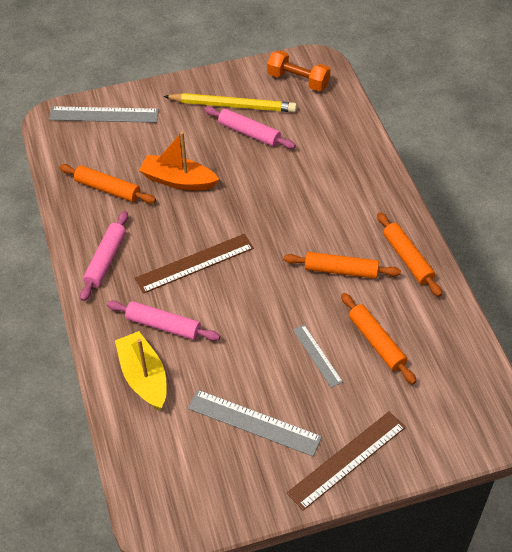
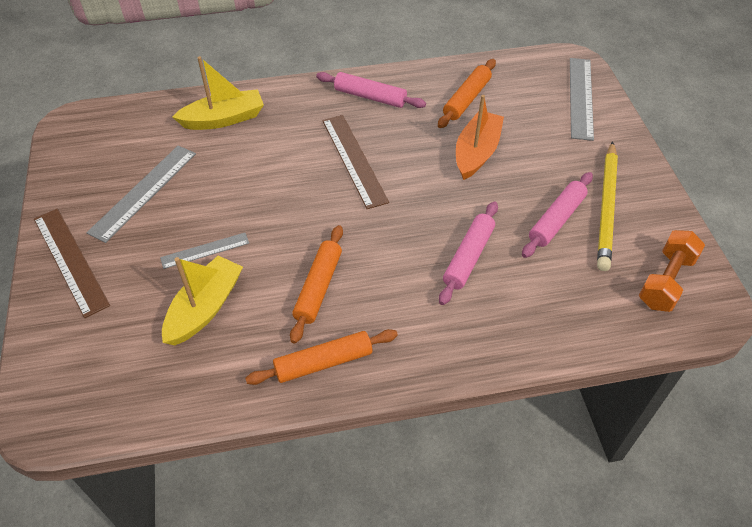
camera: 95 degrees right, 0 degrees up
(163, 325) = (279, 134): pink rolling pin -> pink rolling pin (468, 257)
(376, 342) = (205, 308): orange rolling pin -> yellow boat

